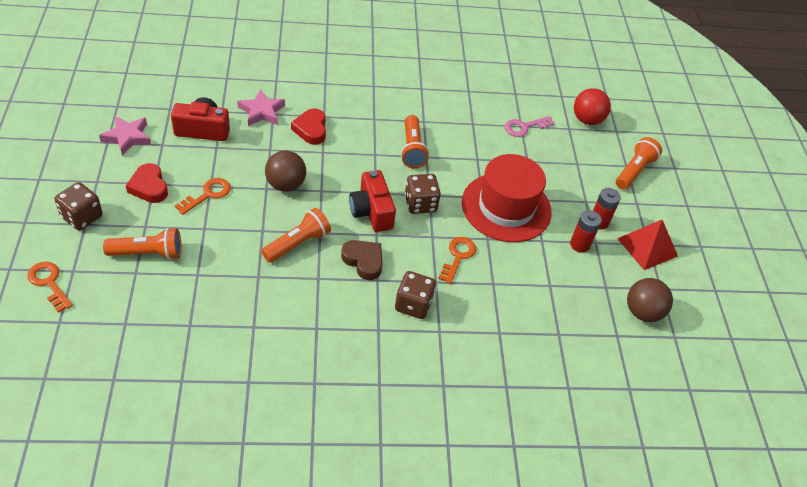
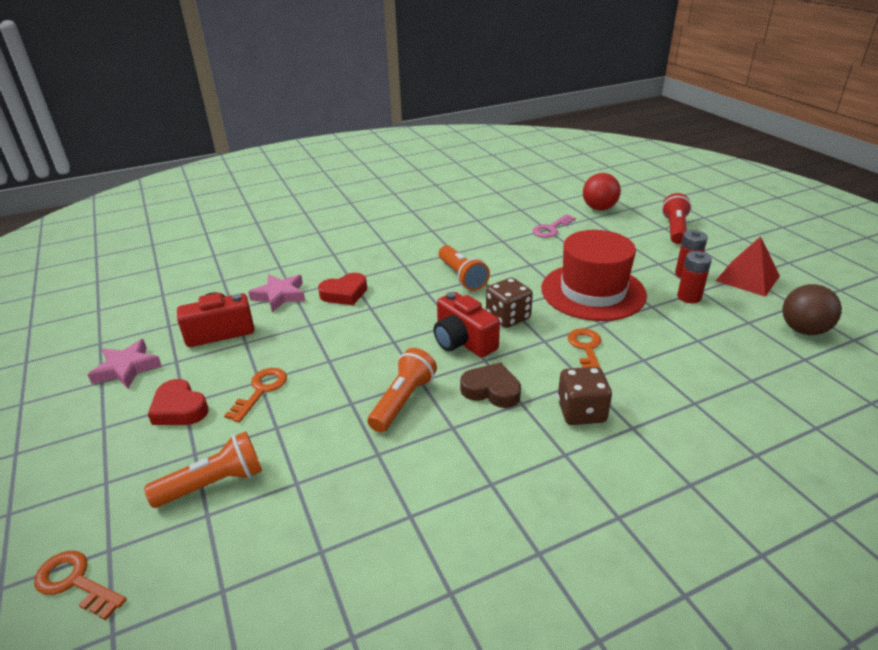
camera: 15 degrees left, 15 degrees down
(82, 217) = (97, 475): brown dice -> none
(285, 185) = (349, 349): brown ball -> none
(311, 129) = (344, 293): red heart -> red heart turned 90 degrees counterclockwise
(634, 171) = (675, 229): orange flashlight -> red flashlight

